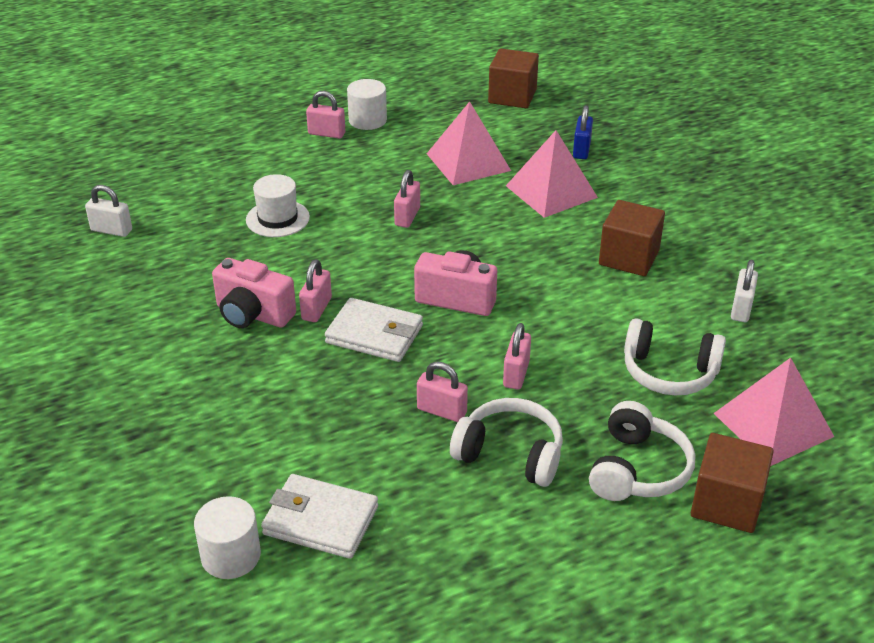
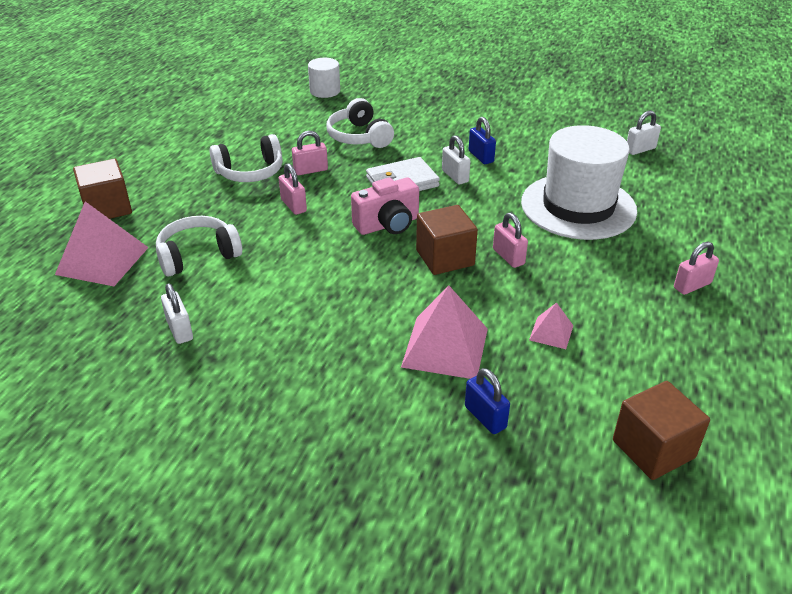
camera: 135 degrees right, 0 degrees up
(253, 314) = (481, 157): pink camera -> blue padlock
(277, 218) = (578, 206): white hat -> white hat, size x2.03
(316, 309) = (455, 176): pink padlock -> white padlock
(320, 520) = (306, 113): white wallet -> none
(367, 120) = (696, 320): white cylinder -> none
(468, 162) = (551, 332): pink pyramid -> pink pyramid, size x0.51
(629, 257) = (309, 322): brown cube -> brown cube (445, 258)
(637, 469) = (172, 198): white headphones -> white headphones (359, 137)

